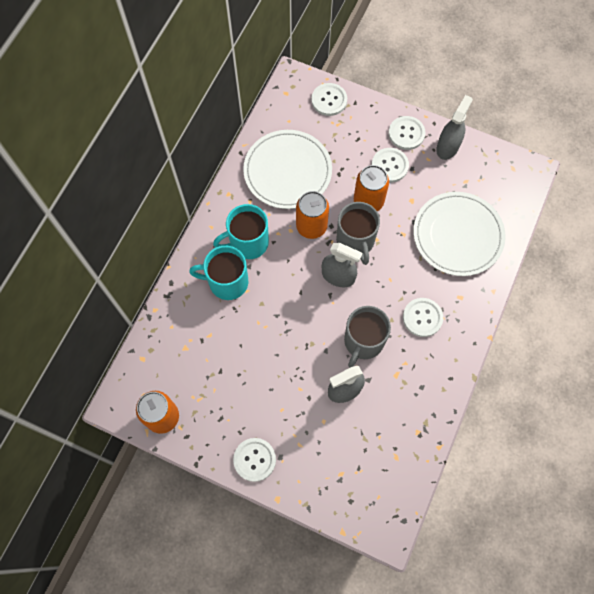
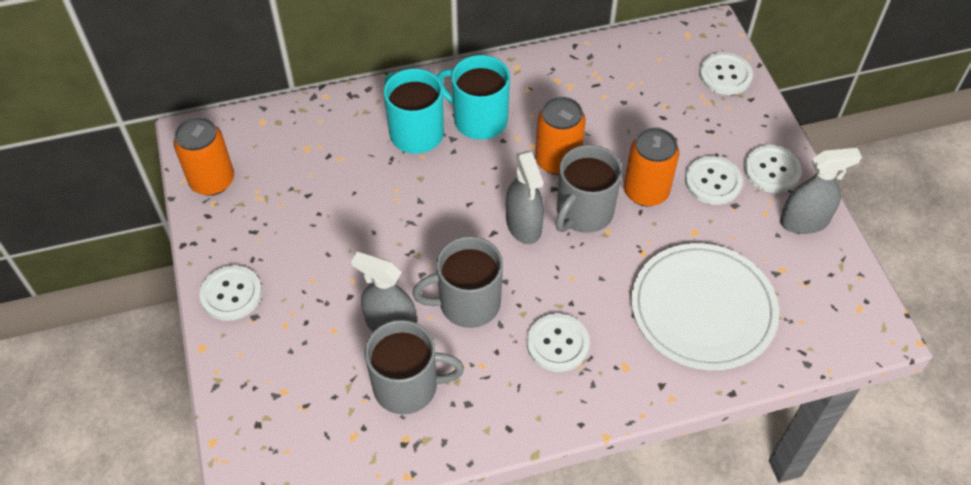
camera: 50 degrees right, 15 degrees down
(287, 171) = (599, 97): white plate -> none
(388, 409) = (407, 386): none -> grey mug

